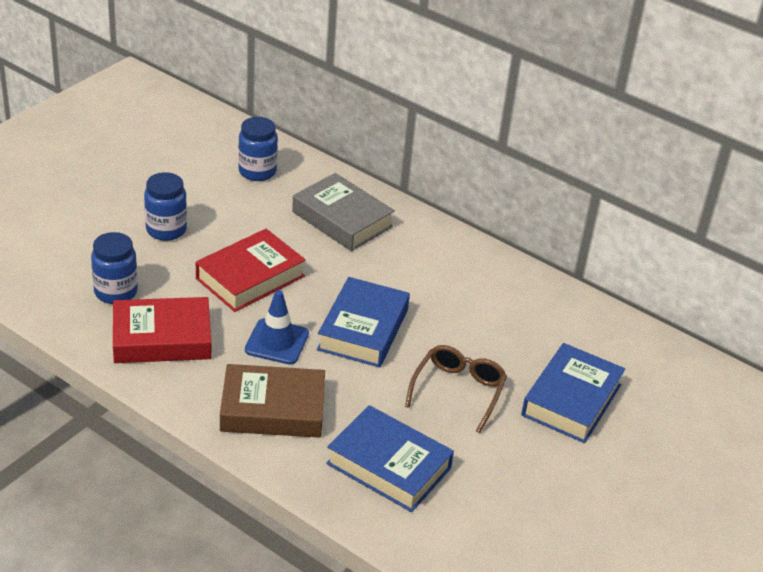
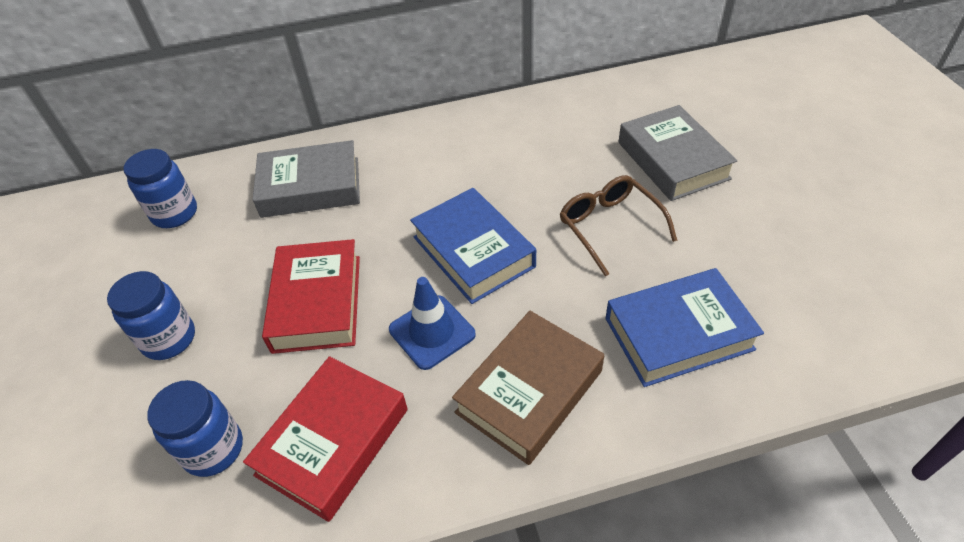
camera: 45 degrees left, 10 degrees up
(571, 400) = (672, 160): blue book -> grey book

